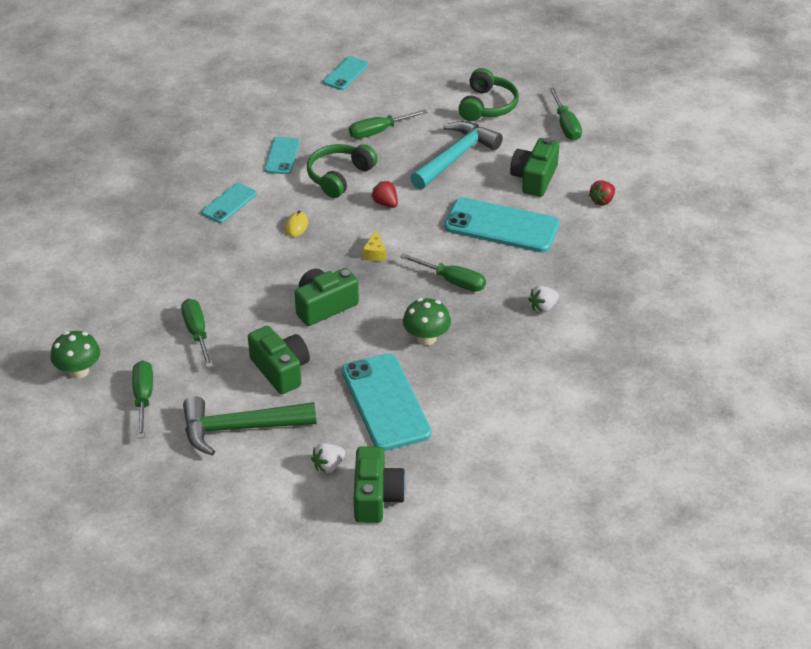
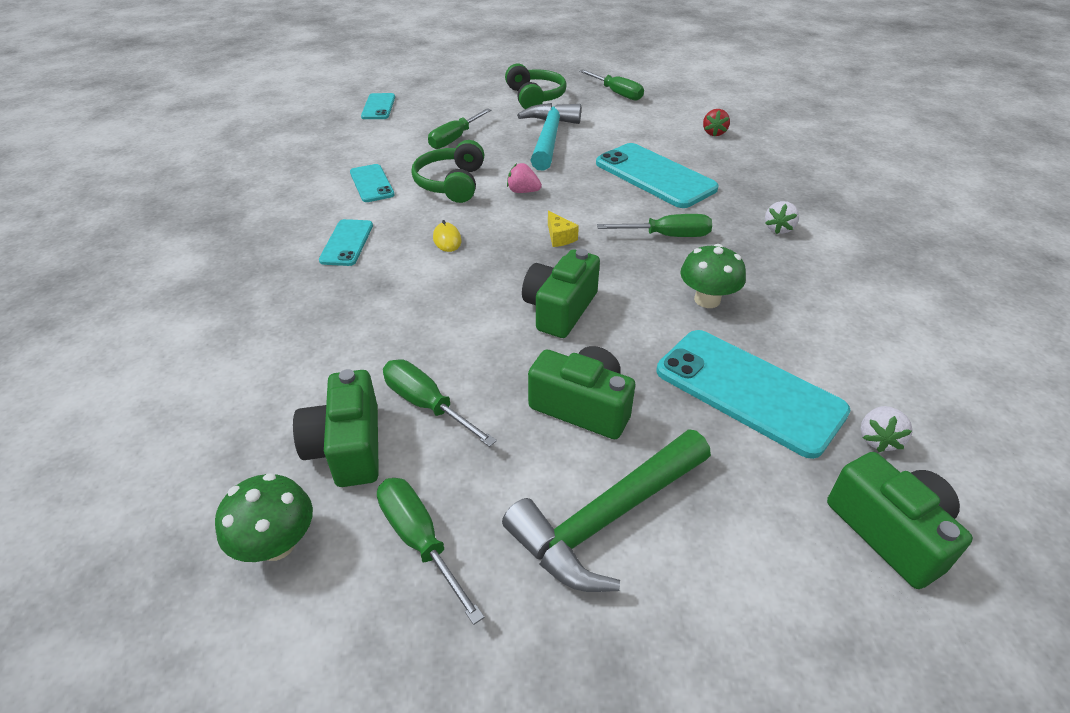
camera: 30 degrees left, 0 degrees up
(328, 466) = (780, 515): white strawberry -> white strawberry (878, 439)
(385, 203) = (523, 191): red strawberry -> pink strawberry
(501, 226) = (654, 176): turquoise phone -> turquoise phone turned 60 degrees clockwise
(534, 178) = (637, 134): green camera -> green camera (348, 447)

